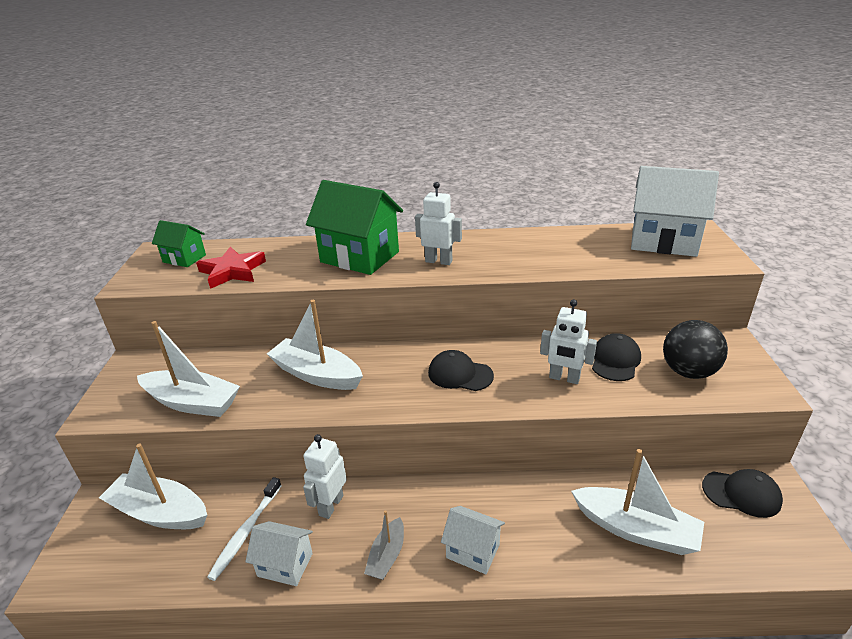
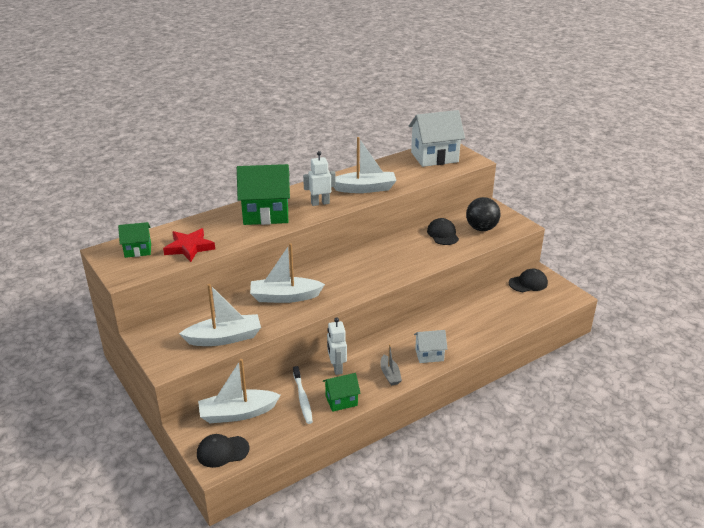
camera: 35 degrees left, 0 degrees up
(285, 564) = (341, 401): white house -> green house
(460, 374) = (369, 268): black cap -> black cap (222, 451)
(564, 378) = (425, 251): white robot -> none
(635, 529) = (494, 316): white boat -> white boat (365, 188)

